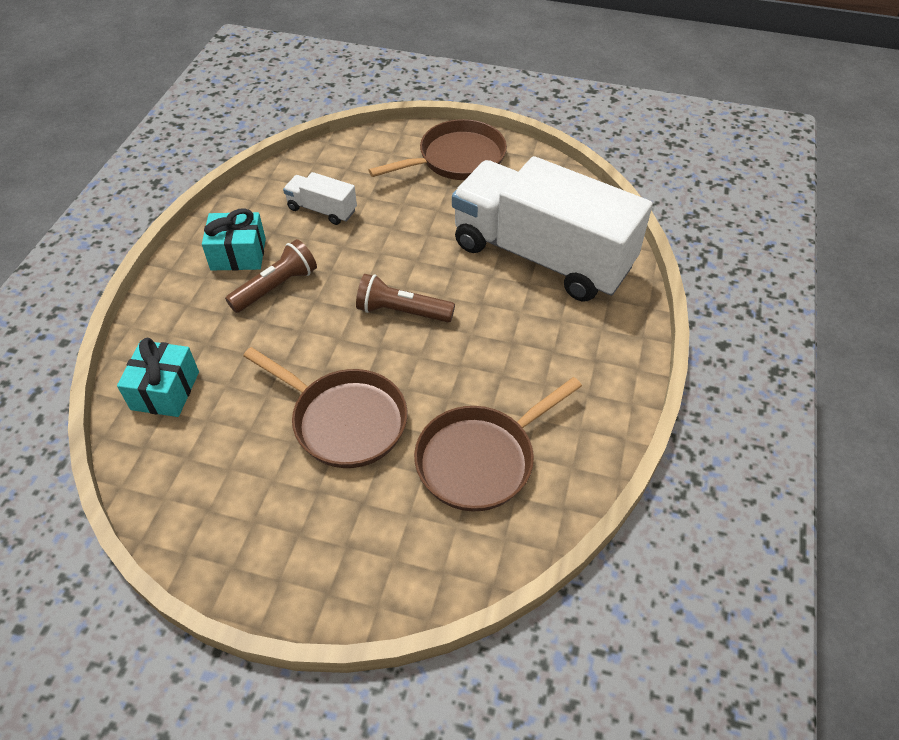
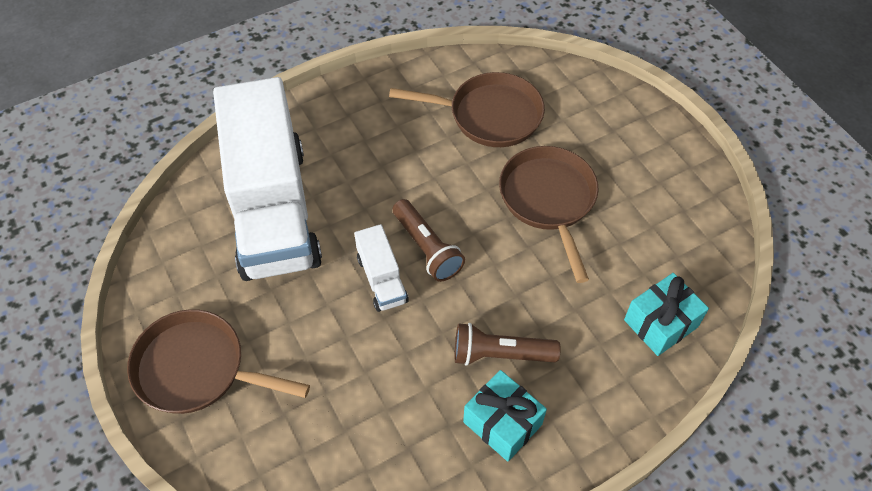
camera: 135 degrees left, 5 degrees up
(322, 210) = (380, 414): white truck -> white truck (382, 279)

